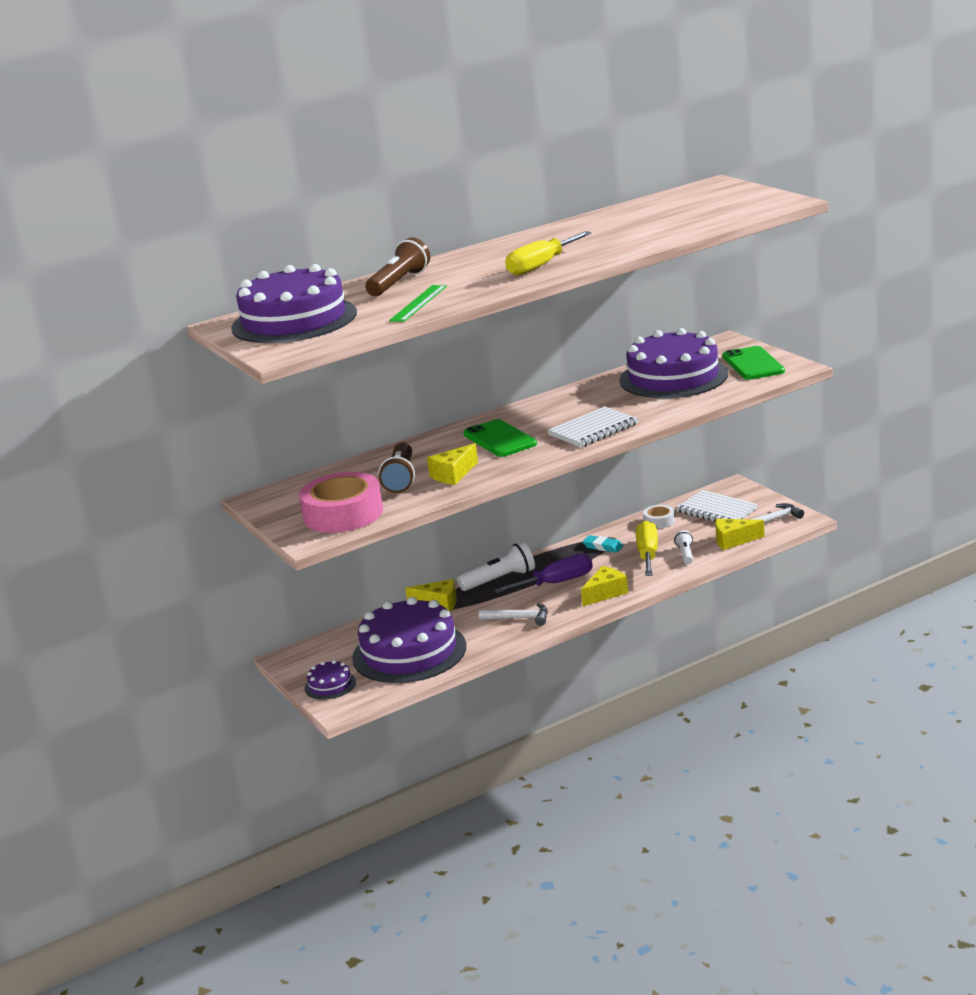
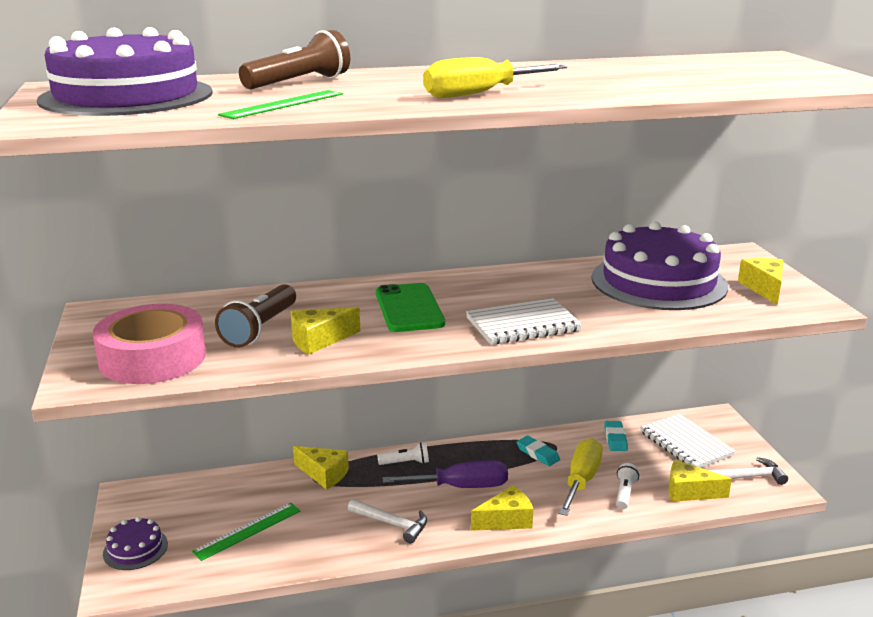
camera: 15 degrees right, 0 degrees up
(409, 652) = (248, 531): purple cake -> green ruler
(500, 580) = (405, 463): white flashlight -> white flashlight, size x0.57
(659, 521) = (615, 439): white tape -> turquoise eraser
(753, 364) = (764, 288): green phone -> yellow cheese

